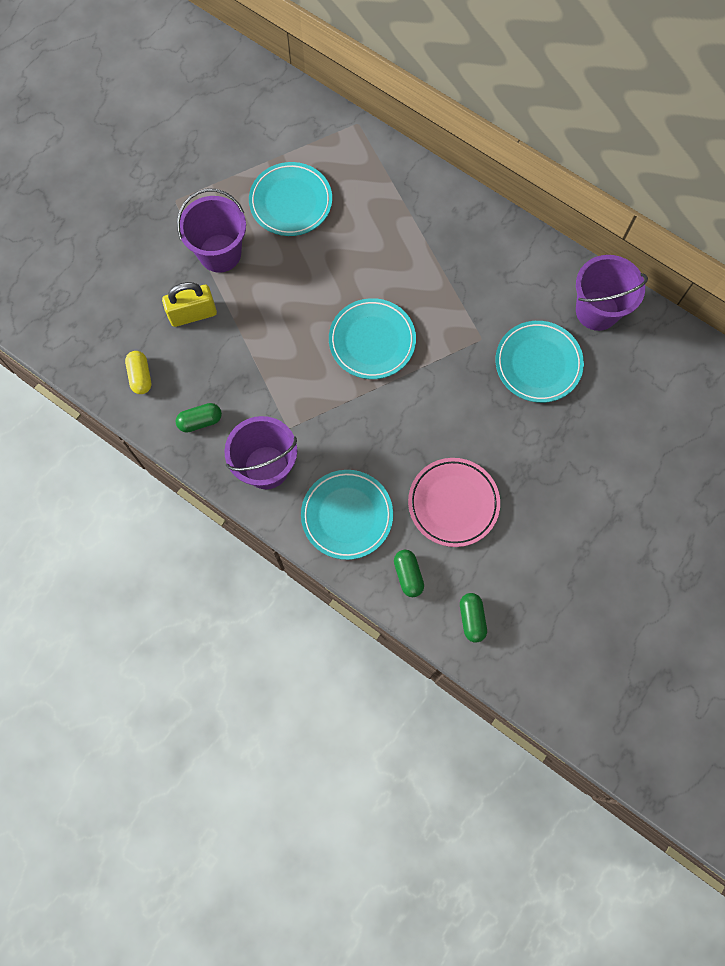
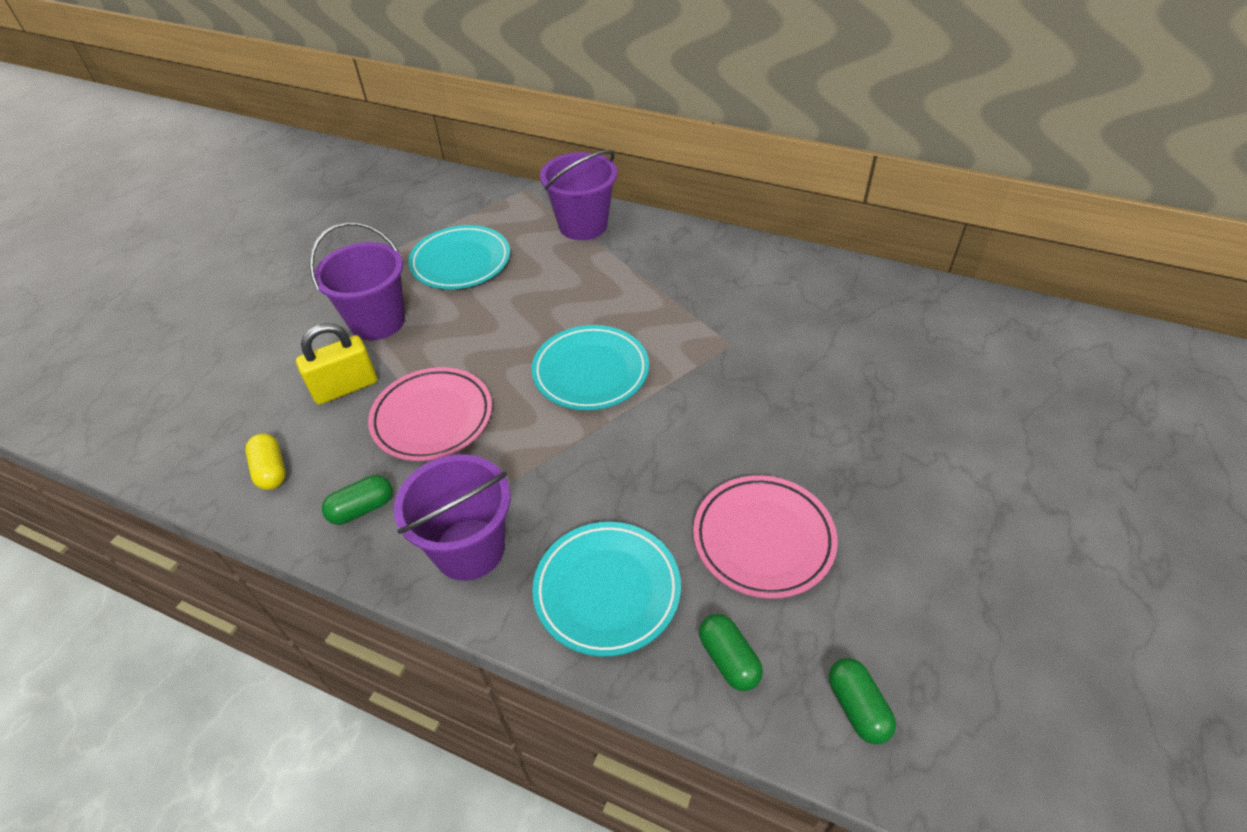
camera: 10 degrees left, 25 degrees down
(253, 357) = (432, 418): none -> pink plate
(538, 364) = (812, 356): turquoise plate -> none
(597, 310) = (859, 293): purple bucket -> purple bucket (583, 225)

